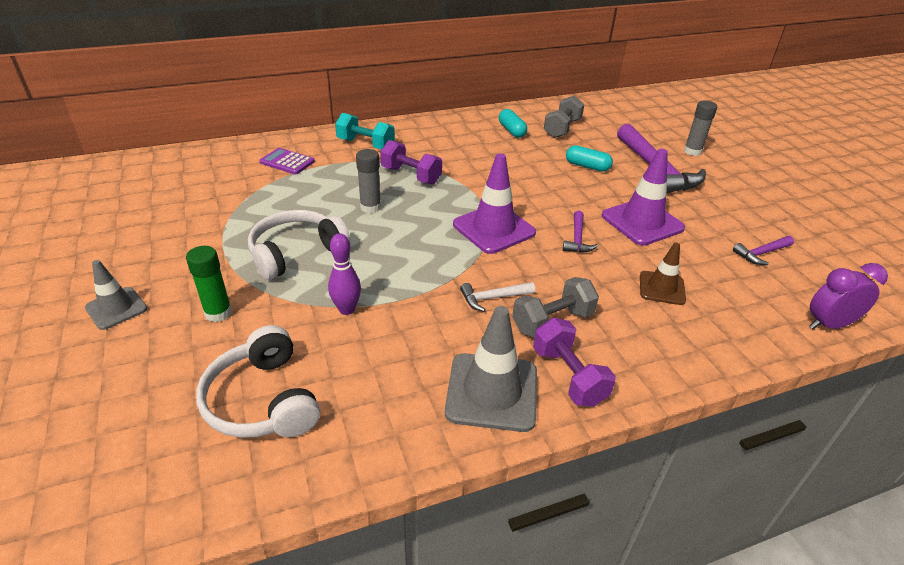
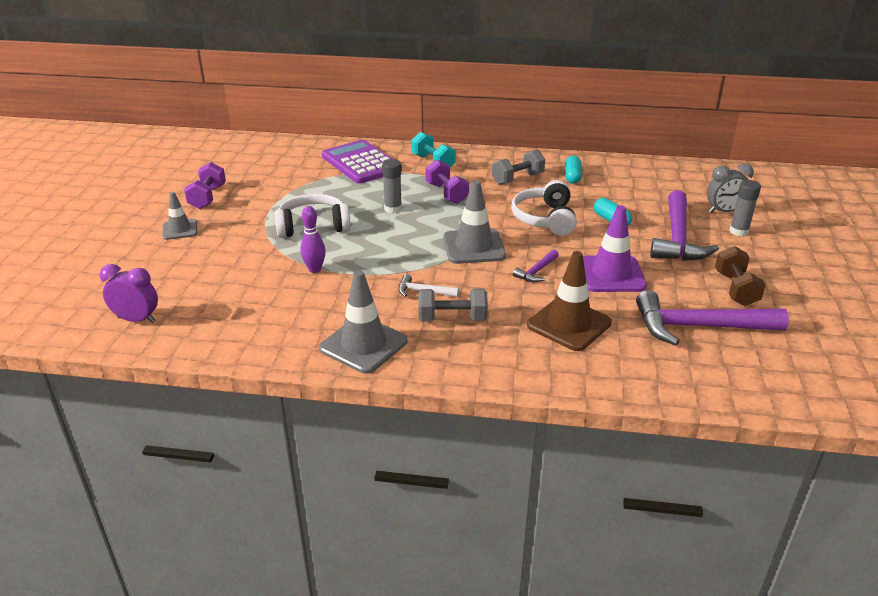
camera: 30 degrees right, 5 degrees down
(218, 313) = (234, 249): green glue stick -> none
(262, 400) = (220, 303): white headphones -> white headphones (544, 219)
(287, 162) = (361, 163): purple calculator -> purple calculator, size x1.95
(493, 229) = (474, 247): purple traffic cone -> grey traffic cone
(562, 129) = (623, 184): grey dumbbell -> grey dumbbell (517, 179)
(568, 376) = (426, 354): purple dumbbell -> purple dumbbell (207, 197)
(661, 288) = (569, 324): brown traffic cone -> brown traffic cone, size x1.67
(663, 136) = (724, 211): none -> grey clock
(747, 207) = (735, 289): none -> brown dumbbell
(761, 253) = (699, 327): purple hammer -> purple hammer, size x2.18
(828, 325) = (693, 393): purple clock -> purple clock (137, 320)

